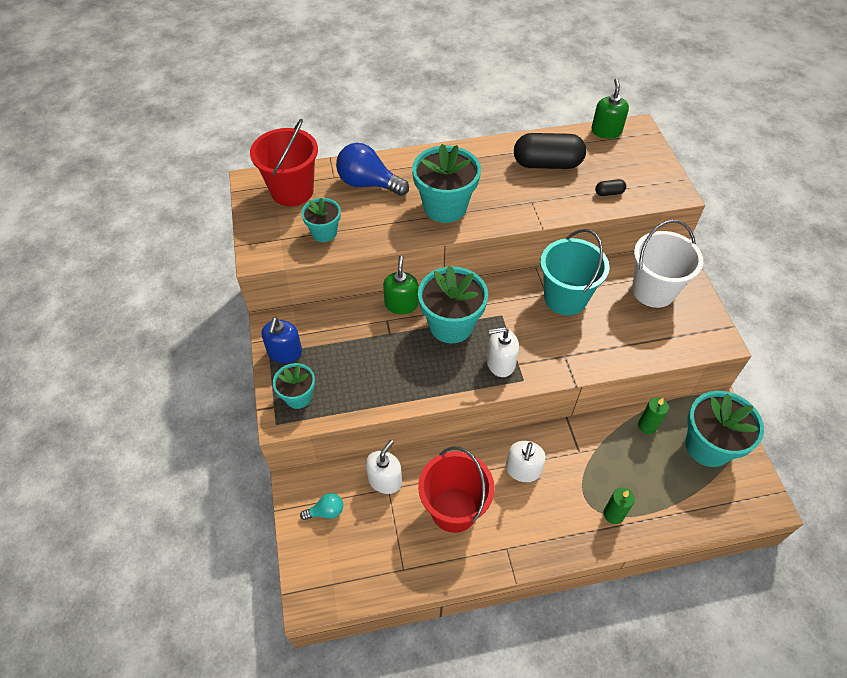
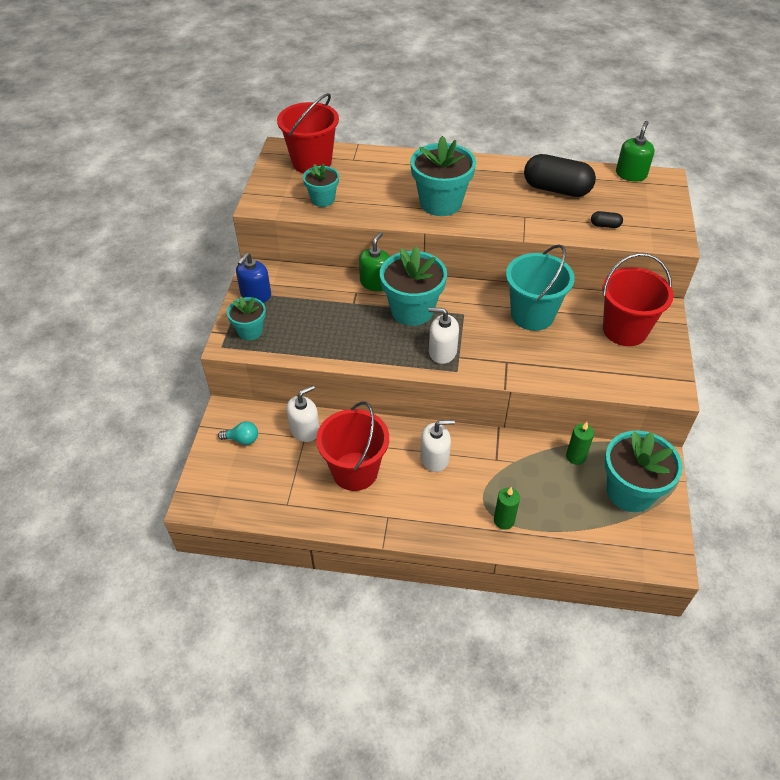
camera: 20 degrees right, 5 degrees down
(368, 184) = (381, 171): blue light bulb -> none
(523, 469) = (434, 458): white soap dispenser -> white soap dispenser turned 135 degrees counterclockwise
(653, 290) = (624, 330): white bucket -> red bucket

